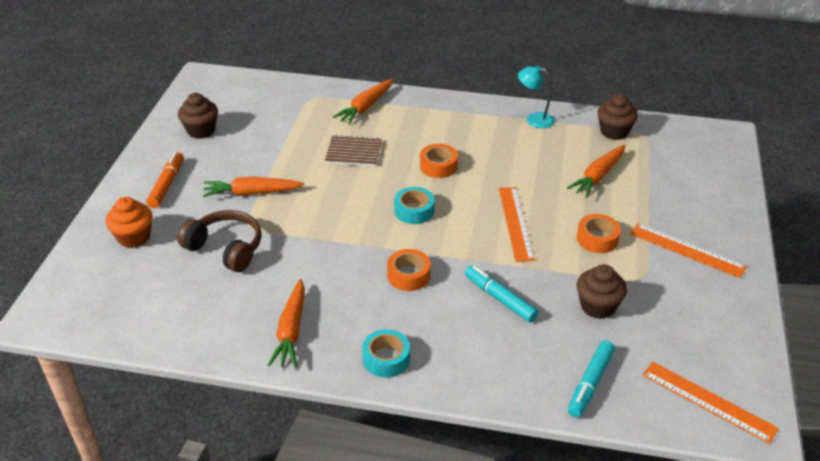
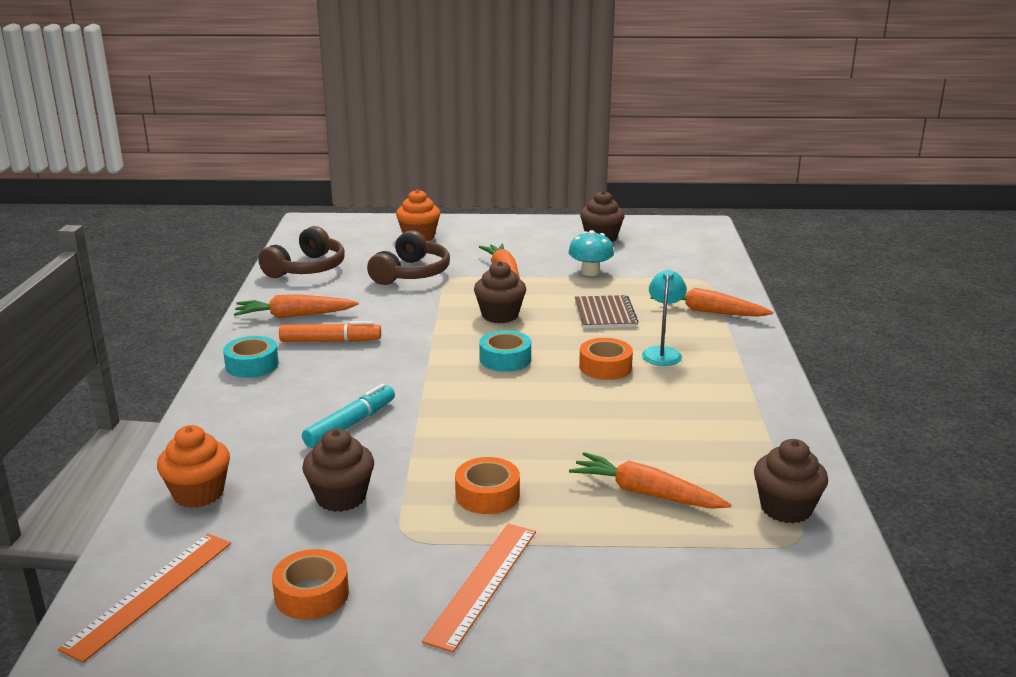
camera: 80 degrees right, 15 degrees down
(167, 185) = (502, 237): orange marker -> orange marker (330, 341)
(178, 321) = (307, 268): none -> brown headphones
(271, 147) = (590, 272): none -> turquoise mushroom
(336, 205) = (500, 315): none -> brown cupcake
(408, 275) = (385, 365): orange tape -> orange tape (312, 594)
(515, 223) = (503, 428): orange ruler -> none
(534, 119) = (769, 431): turquoise lamp -> turquoise lamp (662, 352)
(590, 383) = (198, 493): turquoise marker -> orange cupcake

